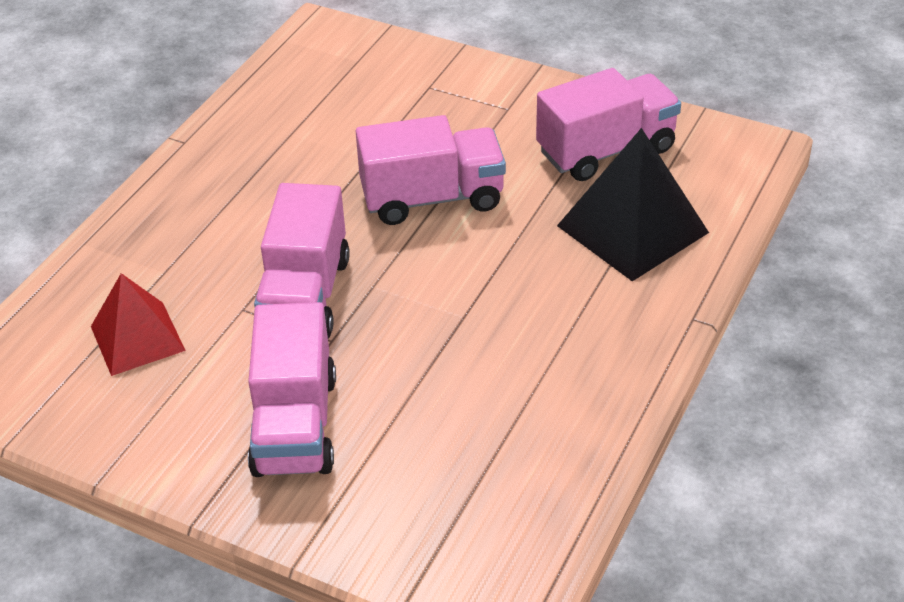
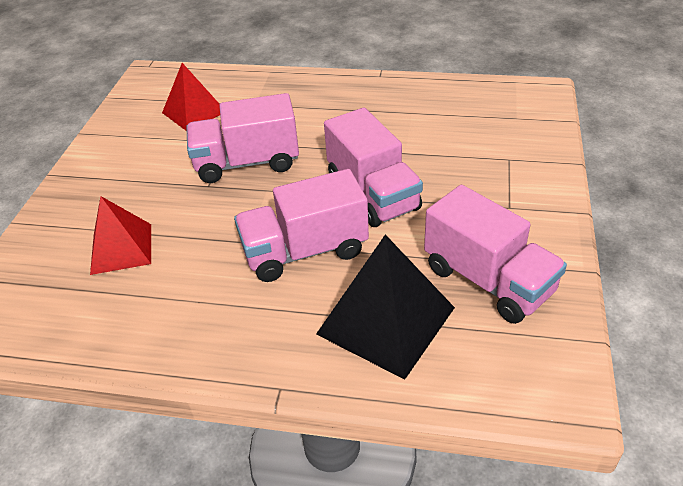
camera: 75 degrees right, 0 degrees up
(295, 425) = (128, 191): pink truck -> pink truck (305, 251)
(419, 436) = (121, 248): none -> red pyramid

